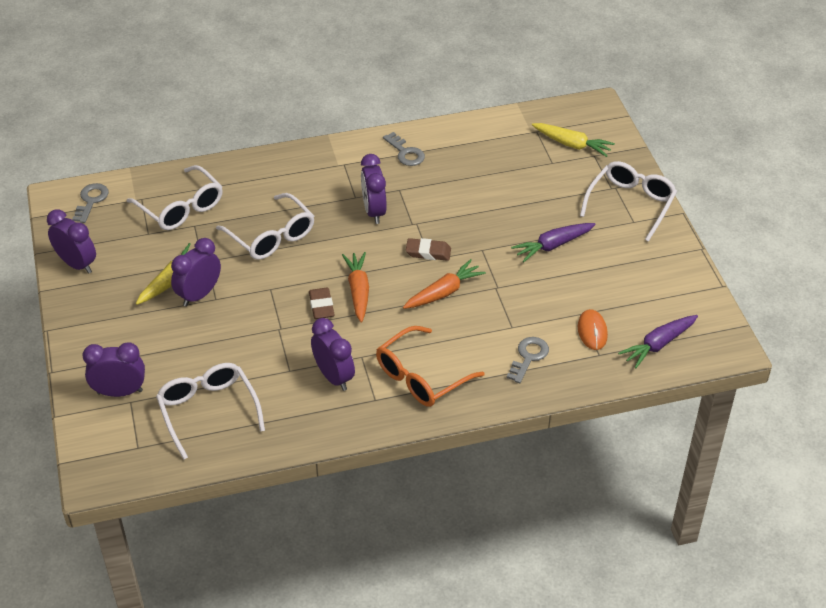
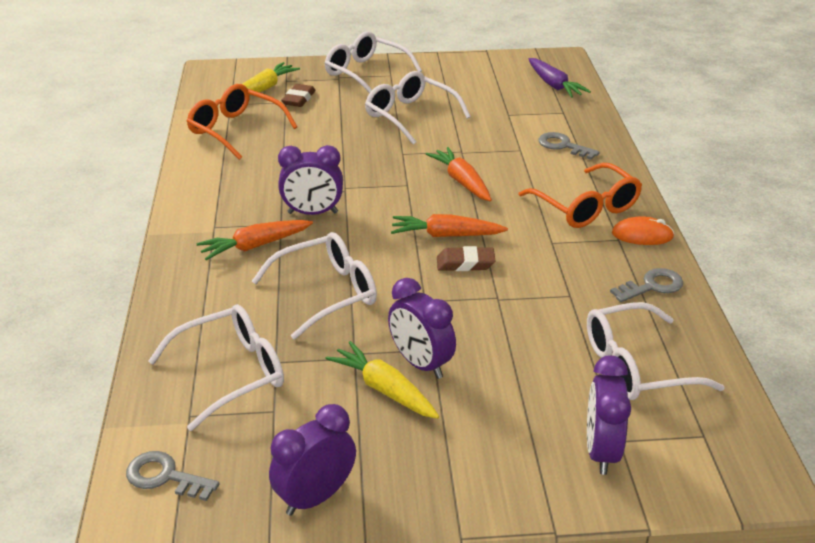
camera: 80 degrees left, 10 degrees down
(323, 190) = (255, 246): none -> orange carrot
(334, 377) = (582, 263): purple clock -> none
(405, 153) = (219, 182): grey key -> grey key (652, 286)
(428, 252) = (396, 184): brown eraser -> brown eraser (298, 99)
(491, 144) = (235, 130): none -> orange glasses
(553, 245) = (410, 116): purple carrot -> white glasses
(592, 331) = (533, 111): orange mouse -> orange mouse (642, 235)

